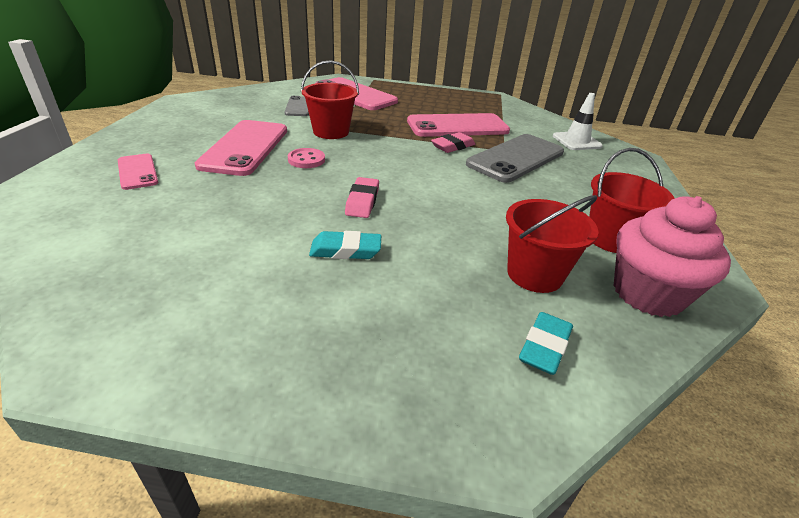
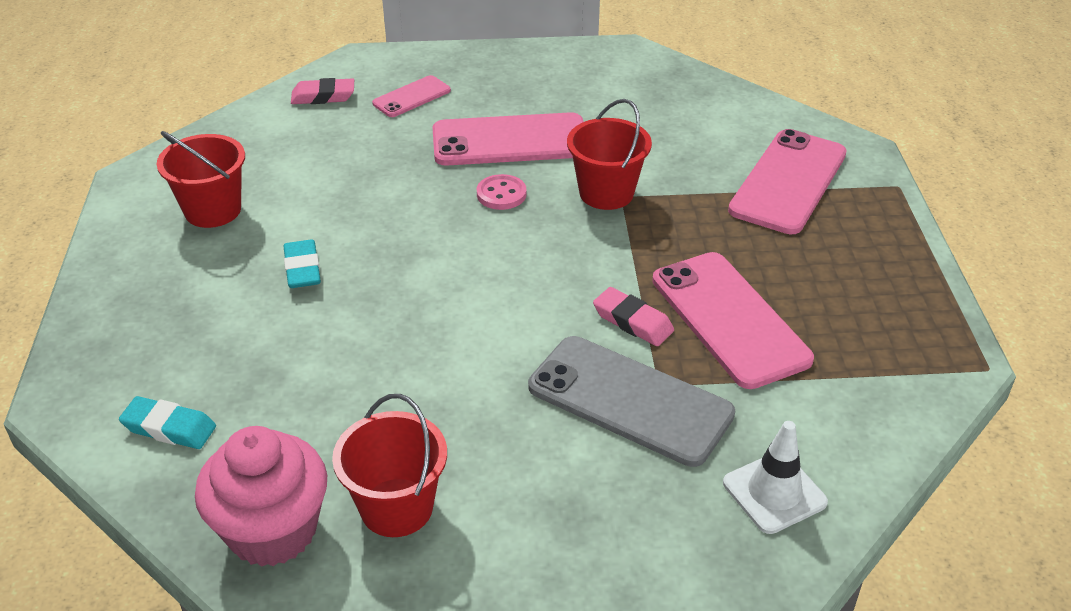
camera: 80 degrees right, 5 degrees up
(299, 107) = (682, 143): grey phone -> none
(362, 201) = (411, 261): pink eraser -> pink eraser (323, 96)
(534, 274) = (291, 422): red bucket -> red bucket (213, 210)

